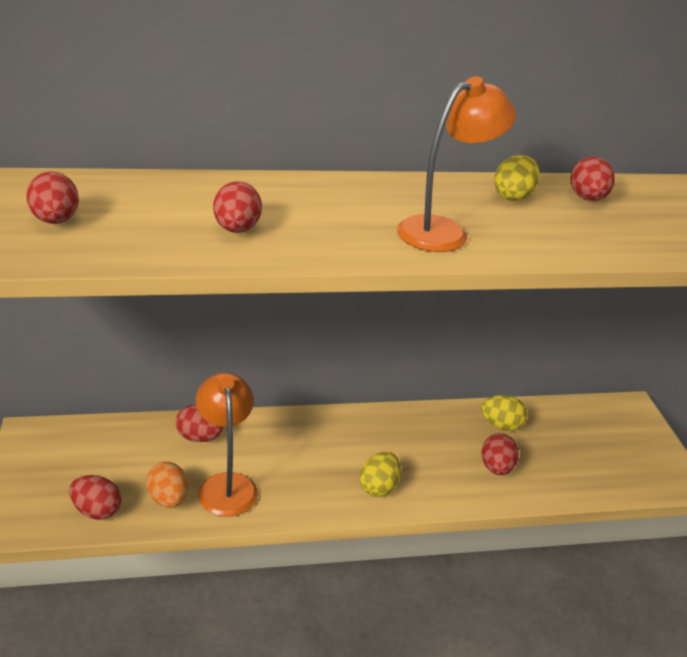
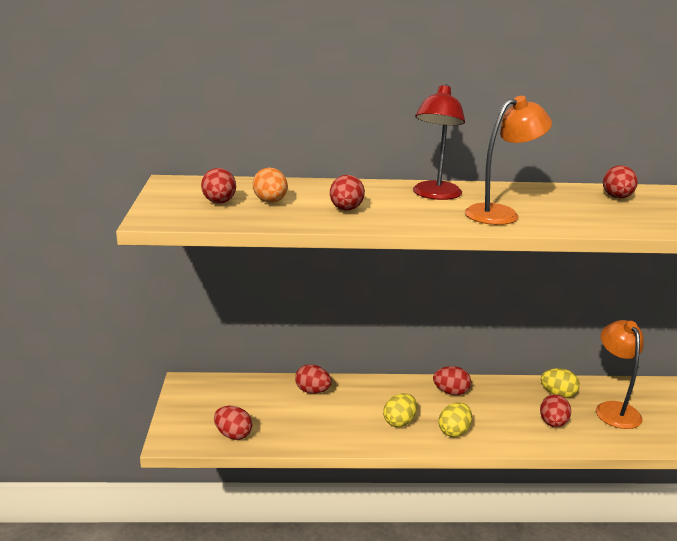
camera: 10 degrees right, 10 degrees down
(168, 499) = (287, 430): orange egg -> orange egg (270, 202)
(226, 484) = (332, 423): orange lamp -> orange lamp (614, 409)
(356, 199) = (435, 195): none -> red lamp
(373, 429) = (451, 392): none -> red egg
(513, 196) = (557, 195): yellow egg -> yellow egg (399, 422)

